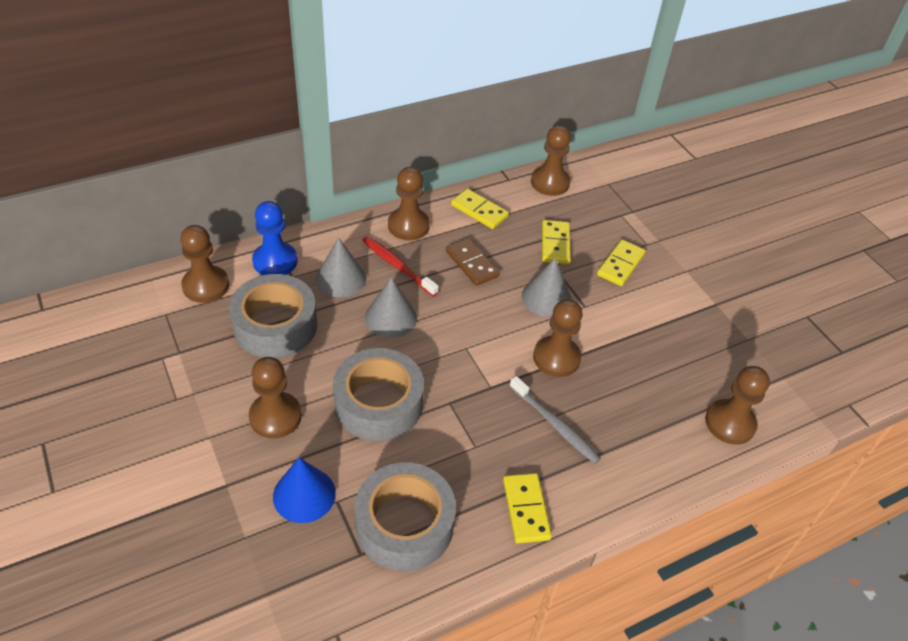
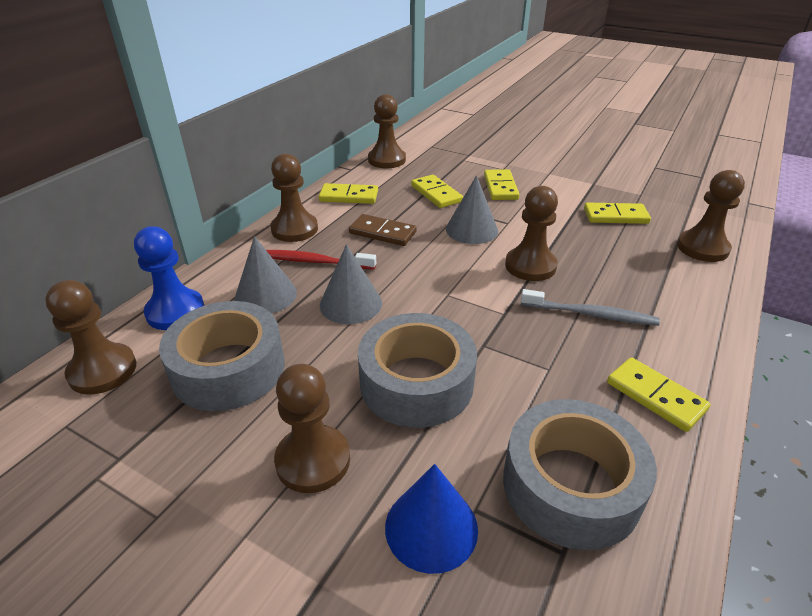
camera: 30 degrees left, 10 degrees down
(691, 350) = (615, 216): none -> yellow domino

